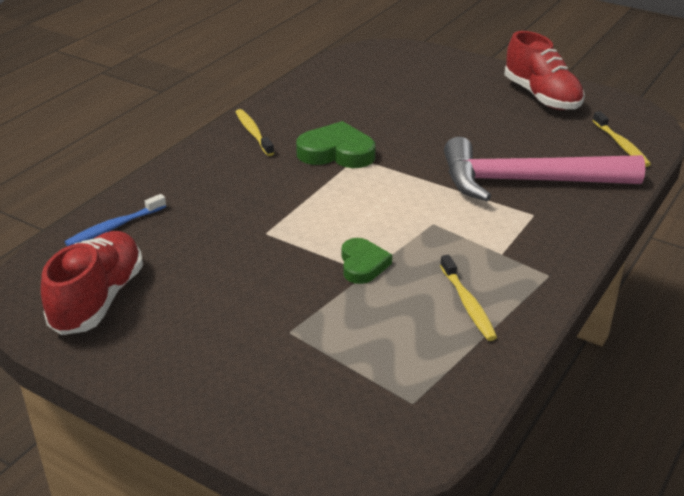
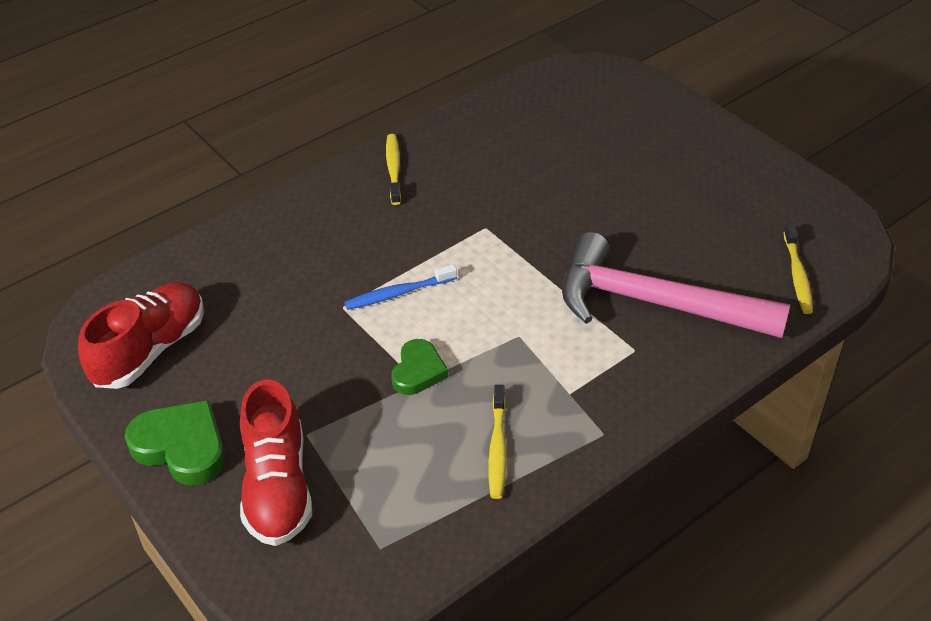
camera: 20 degrees right, 10 degrees up
(114, 227) = (202, 265): blue toothbrush -> blue toothbrush (398, 293)
(336, 152) = (467, 215): green heart -> green heart (182, 447)
(541, 97) = (745, 182): red shoe -> red shoe (277, 487)

